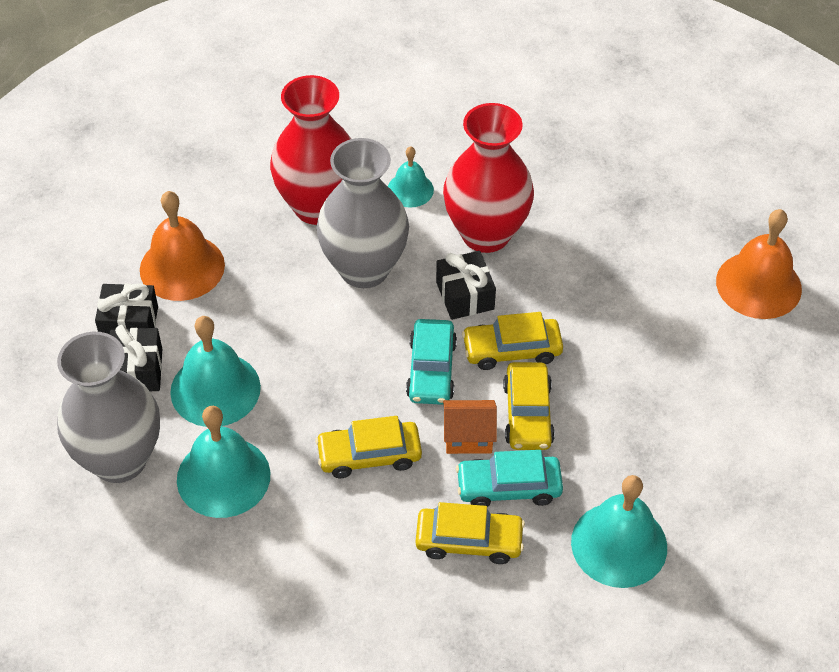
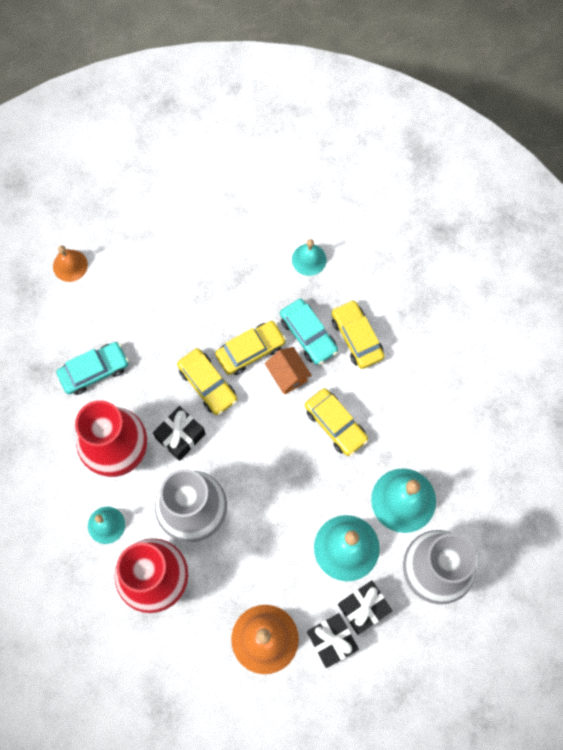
camera: 120 degrees left, 20 degrees up
(431, 370) = (251, 424): turquoise car -> turquoise car (94, 371)
(619, 544) = (309, 259): turquoise bell -> turquoise bell, size x0.57
(758, 285) = (70, 265): orange bell -> orange bell, size x0.57

